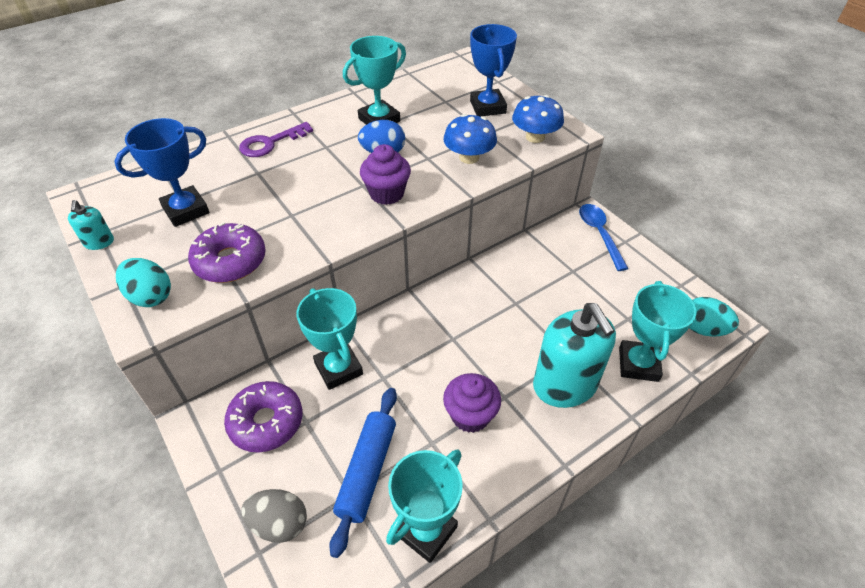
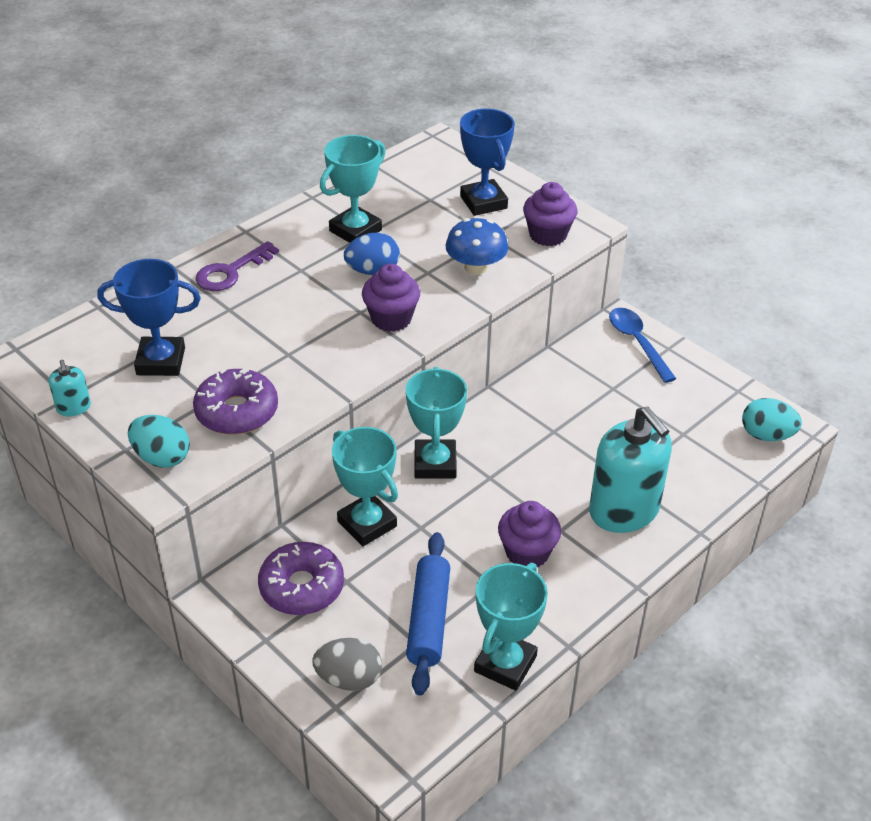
camera: 10 degrees left, 5 degrees down
(186, 210) = (161, 361): blue trophy -> blue trophy turned 45 degrees clockwise
(535, 137) = (548, 235): blue mushroom -> purple cupcake
(638, 364) = (700, 480): turquoise trophy -> turquoise trophy (435, 463)

